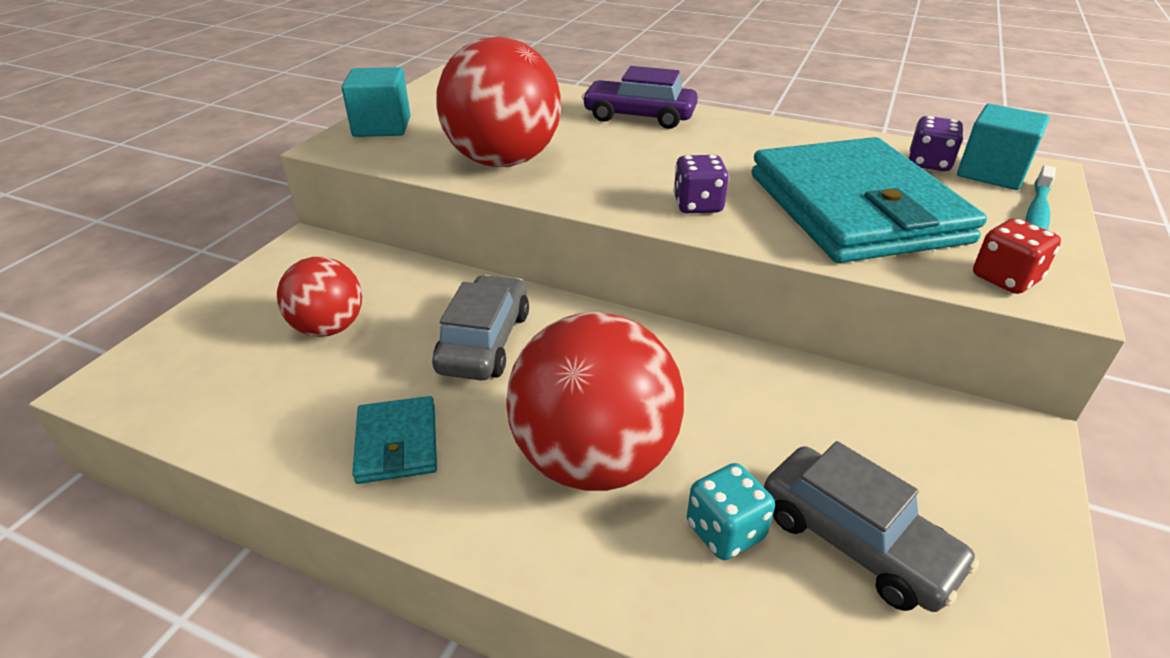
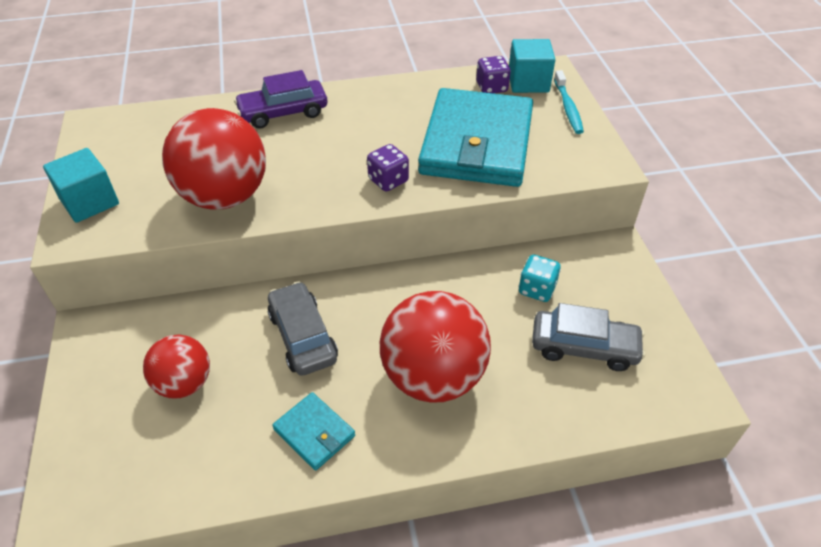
camera: 35 degrees left, 10 degrees up
(725, 531) = (526, 377): turquoise dice -> turquoise dice (537, 289)
(855, 208) = (477, 143): turquoise wallet -> turquoise wallet turned 60 degrees clockwise
(1005, 279) = (580, 164): red dice -> none

